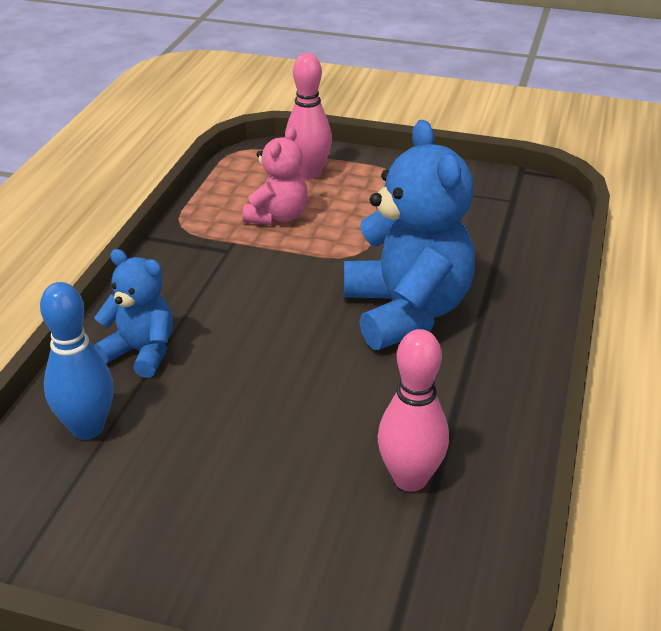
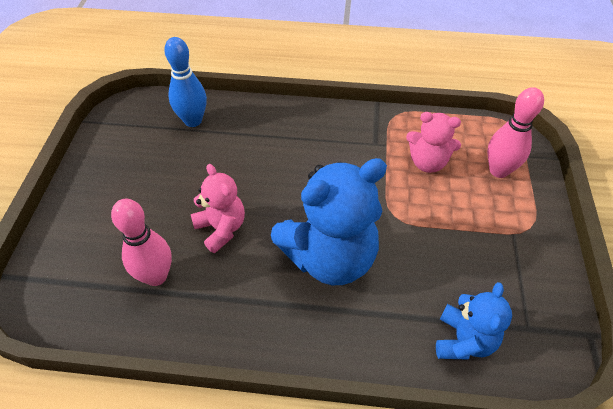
camera: 80 degrees right, 15 degrees up
(141, 352) = (259, 127): blue teddy bear -> blue teddy bear (463, 340)
(337, 405) = (221, 228): none -> pink teddy bear

